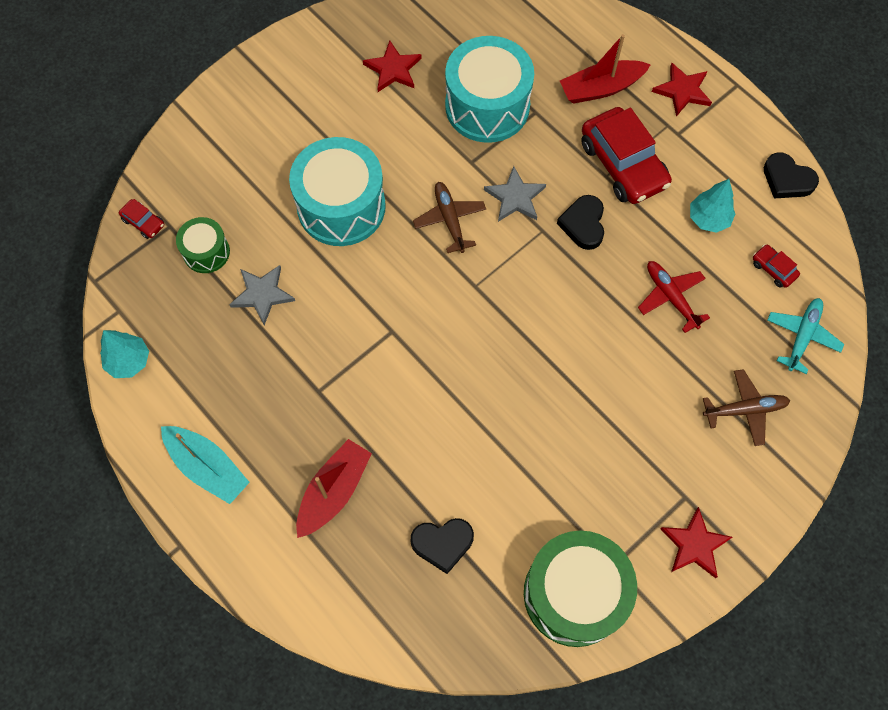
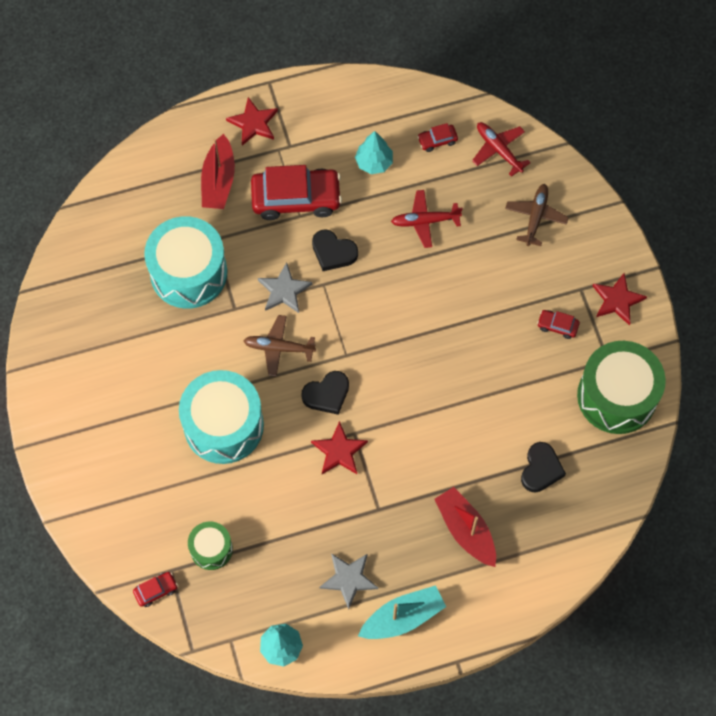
camera: 65 degrees left, 0 degrees up
(262, 294) = (273, 519): grey star -> grey star (349, 579)
(393, 69) = (112, 330): red star -> red star (339, 451)
(625, 489) = (557, 326): none -> red car
(787, 179) = (369, 92): black heart -> black heart (327, 394)
(802, 336) = (499, 150): turquoise plane -> red plane

